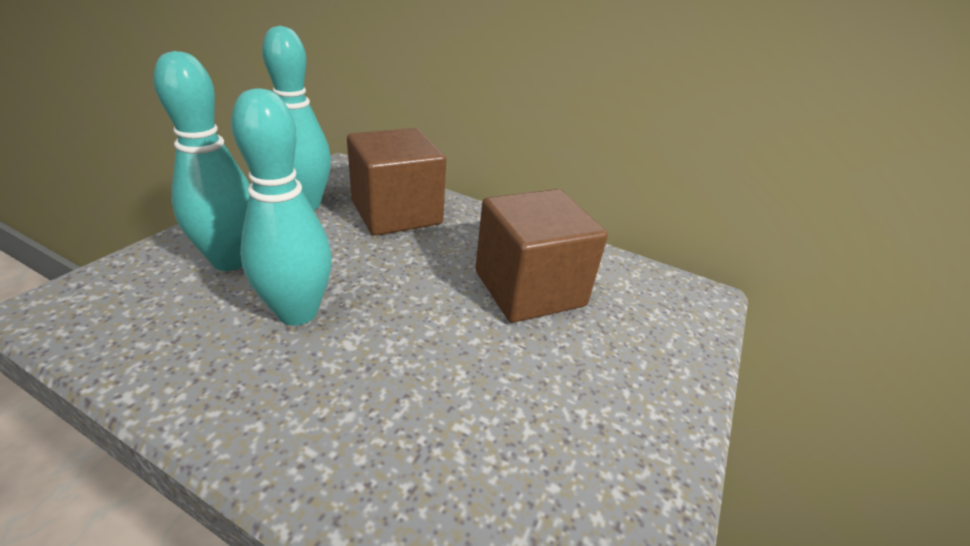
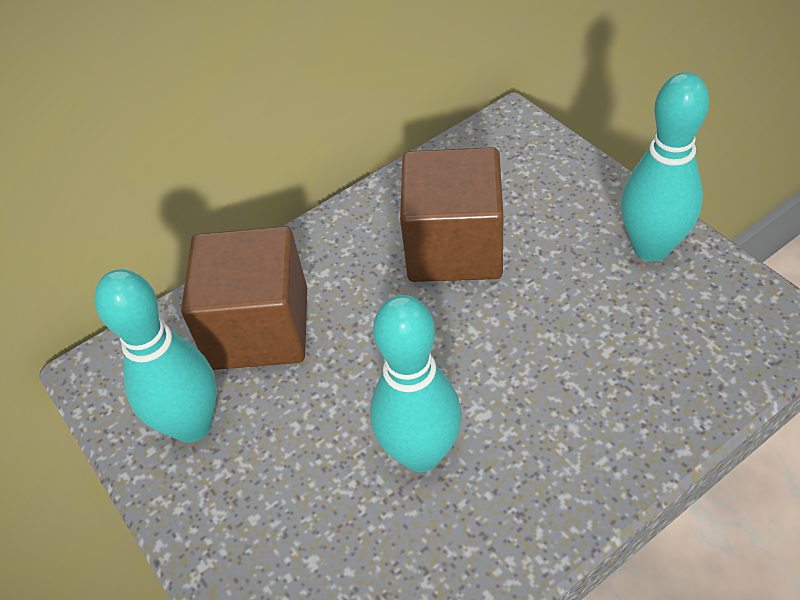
camera: 55 degrees left, 15 degrees up
(231, 261) = (296, 515): turquoise bowling pin -> turquoise bowling pin (651, 248)

